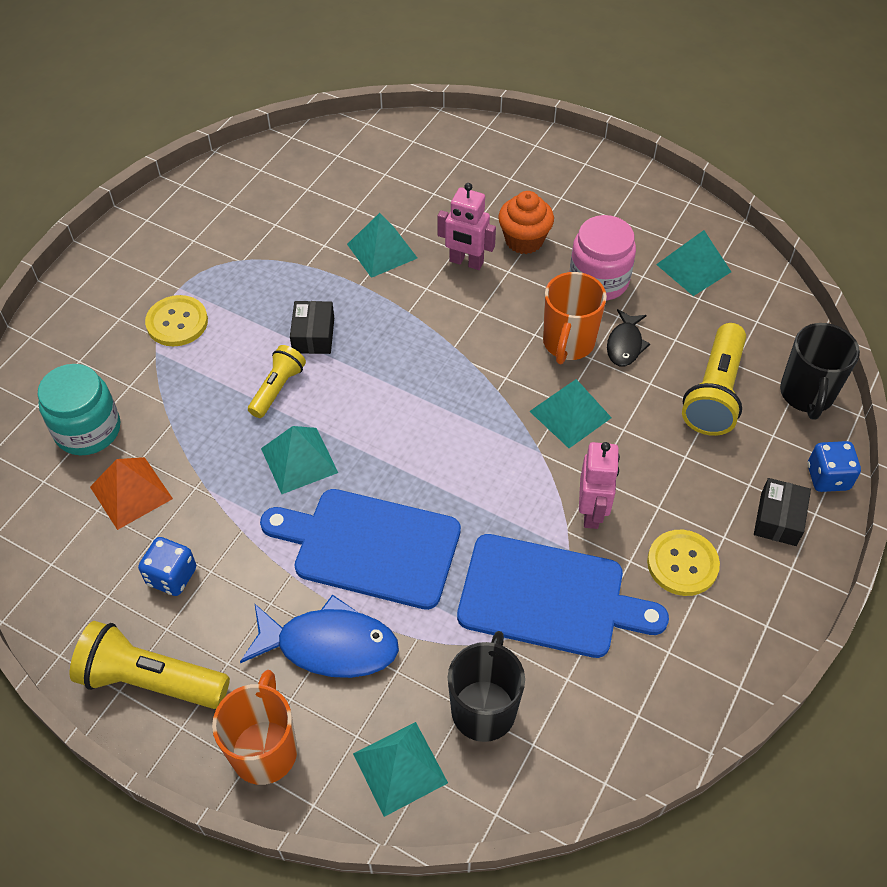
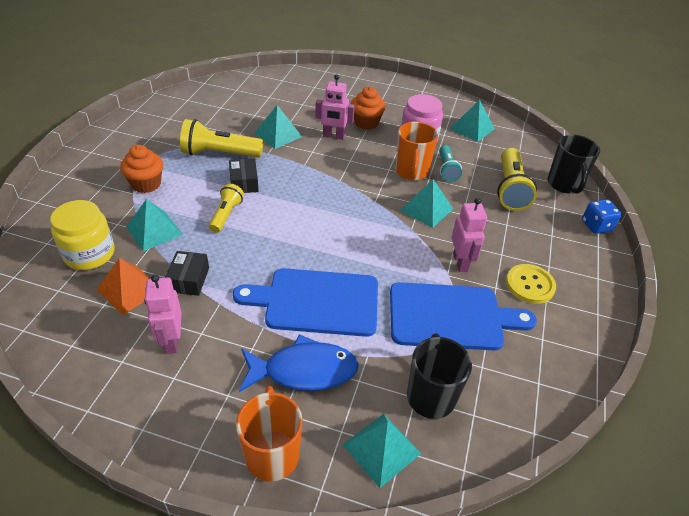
camera: 15 degrees left, 10 degrees down
(88, 430) = (89, 254): turquoise jar -> yellow jar
(151, 680) = (167, 417): yellow flashlight -> yellow flashlight (219, 154)
(172, 576) = (171, 341): blue dice -> pink robot
(177, 322) = (146, 184): yellow button -> orange cupcake
(299, 460) = (251, 255): turquoise pyramid -> turquoise pyramid (154, 230)
(625, 344) = (447, 169): black fish -> turquoise flashlight
(778, 519) = (577, 252): black box -> black box (189, 280)

